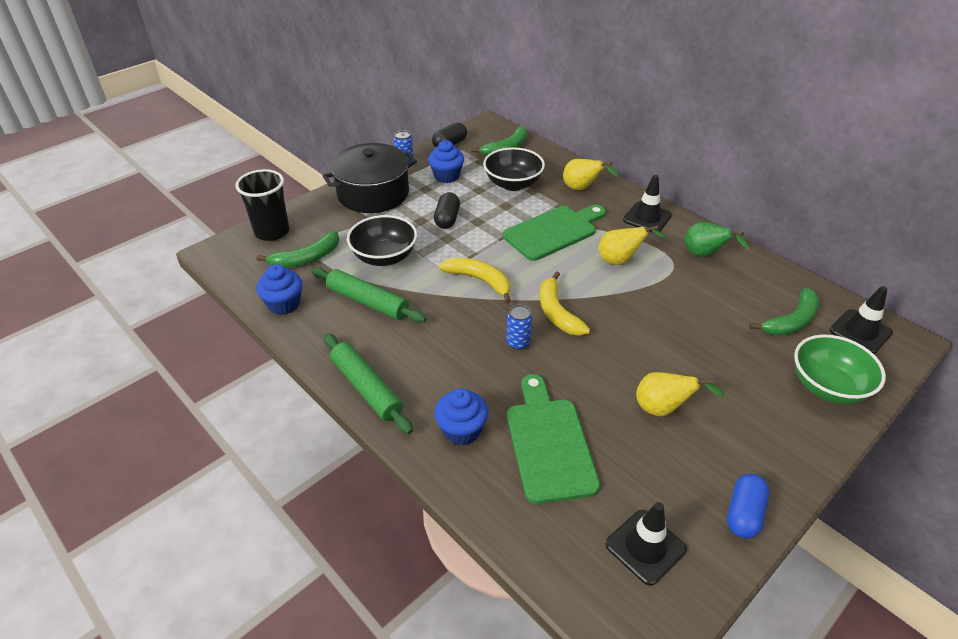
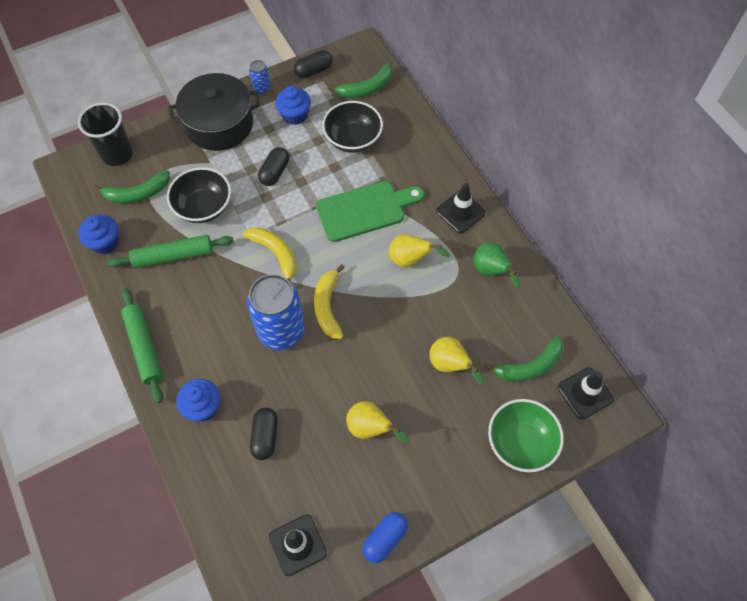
camera: 15 degrees right, 20 degrees up
(367, 302) = (173, 256): green rolling pin -> green rolling pin turned 60 degrees counterclockwise
(518, 343) = (281, 331): blue can -> blue can, size x2.25
(549, 443) = (265, 437): green cutting board -> black capsule
(582, 189) = (416, 160): yellow pear -> yellow pear (450, 365)

